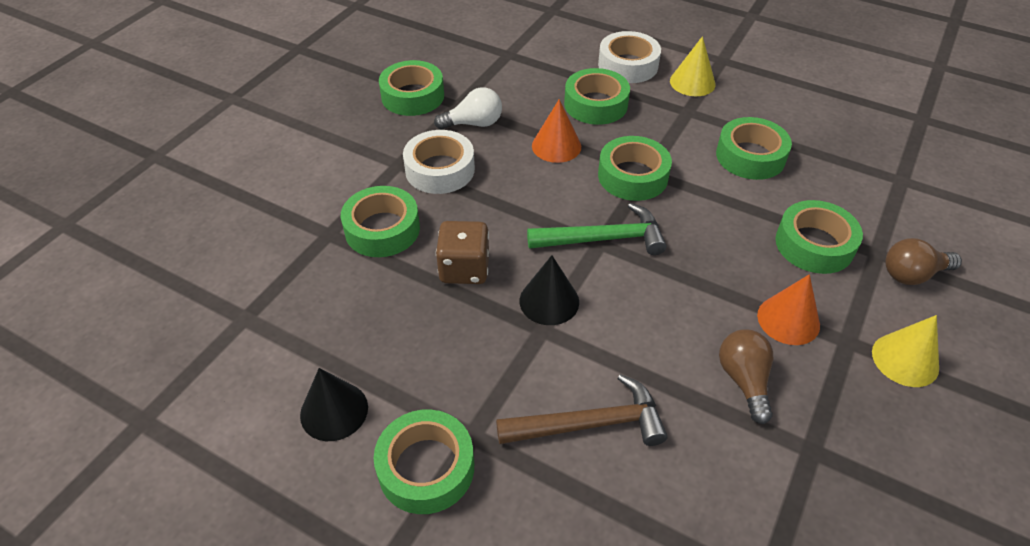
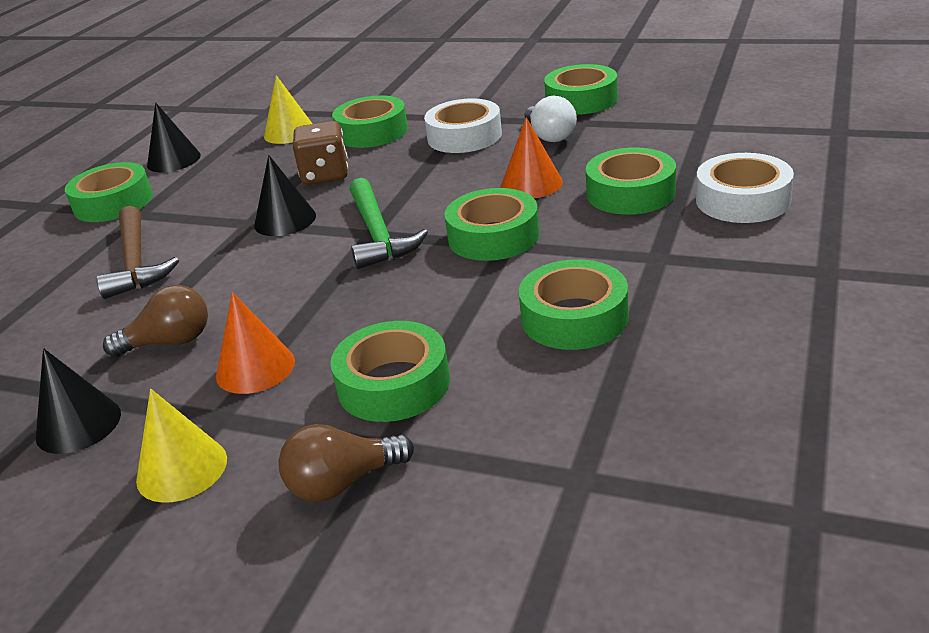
camera: 85 degrees right, 15 degrees down
(692, 82) = (737, 253): yellow cone -> yellow cone (289, 132)
(855, 436) = (78, 425): none -> black cone
(912, 274) = (342, 483): brown light bulb -> brown light bulb turned 90 degrees counterclockwise

